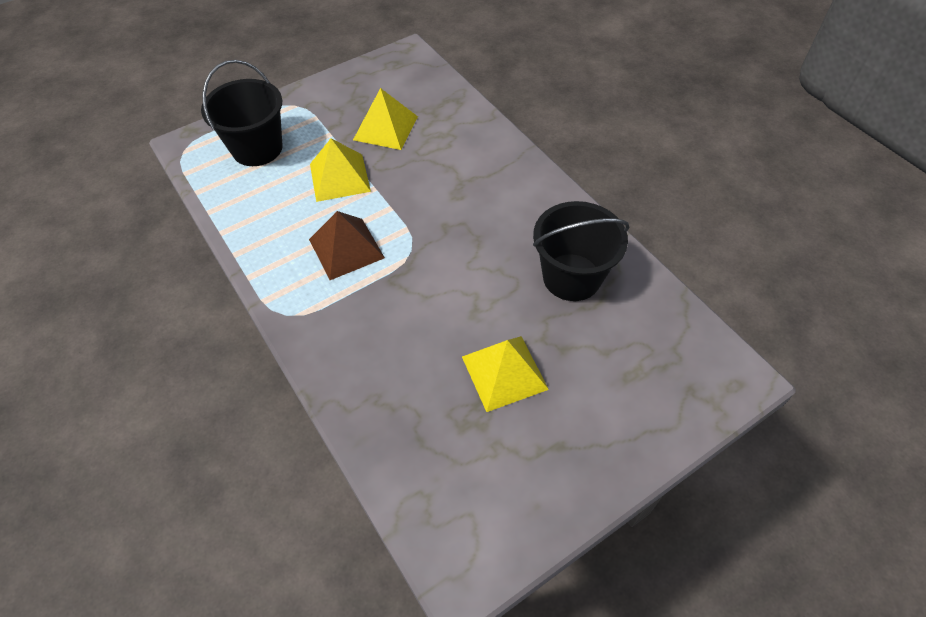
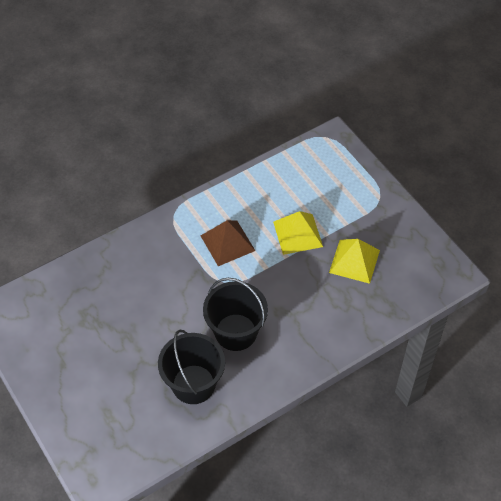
camera: 90 degrees right, 0 degrees up
(257, 148) = (328, 180): black bucket -> black bucket (235, 332)
(504, 373) = (117, 336): yellow pyramid -> none

